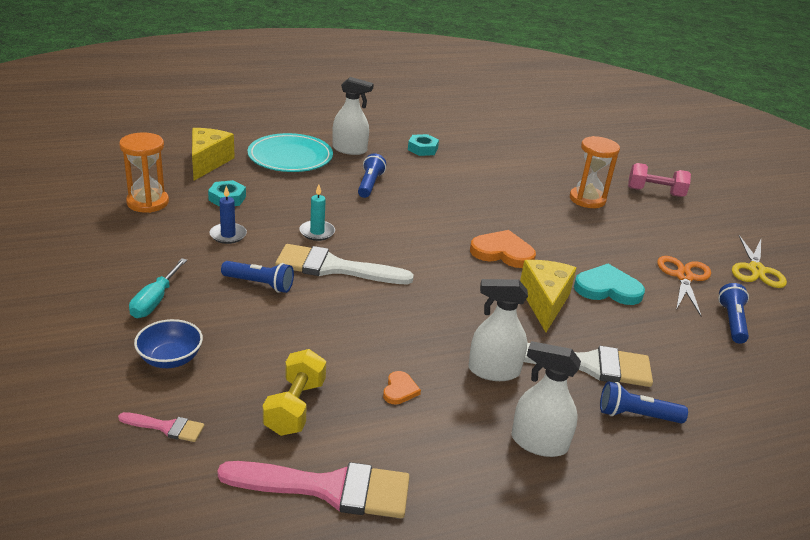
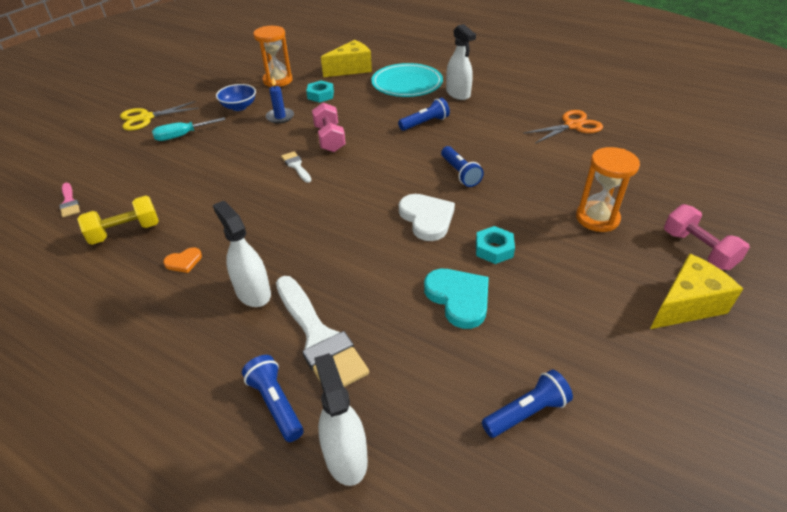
camera: 55 degrees right, 10 degrees up
(170, 359) = (132, 169): blue bowl -> blue bowl (239, 107)
(259, 284) = (241, 154): blue flashlight -> blue flashlight (460, 173)
(317, 232) = (329, 139): turquoise candle -> pink dumbbell
(329, 488) = (55, 286): pink brush -> none
(334, 267) = (296, 166): white brush -> white brush, size x0.48
(422, 149) = (517, 114): turquoise nut -> turquoise nut (494, 249)
(502, 252) = (427, 218): orange heart -> white heart
(538, 443) = (182, 359): white spray bottle -> white spray bottle (345, 456)
(544, 302) = (383, 273): yellow cheese -> yellow cheese (686, 305)
(684, 277) = (560, 339): orange scissors -> orange scissors (573, 126)
(756, 270) = (672, 392): yellow scissors -> yellow scissors (146, 118)

